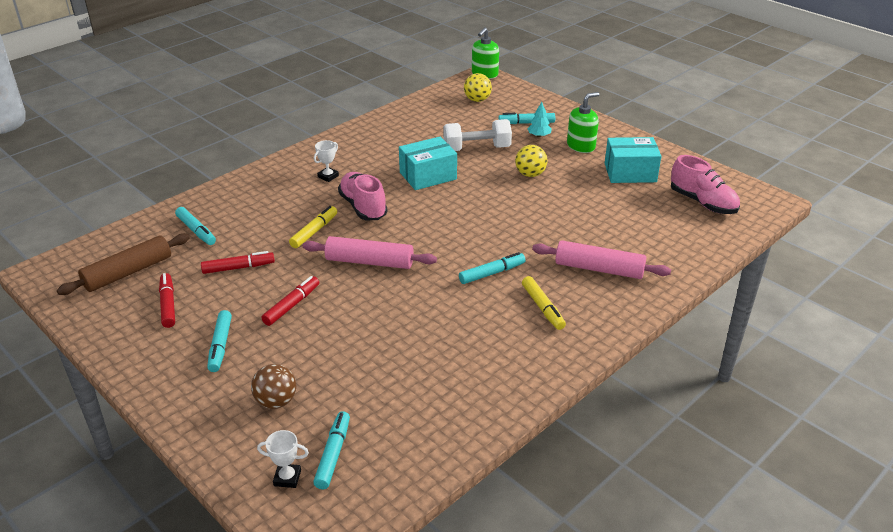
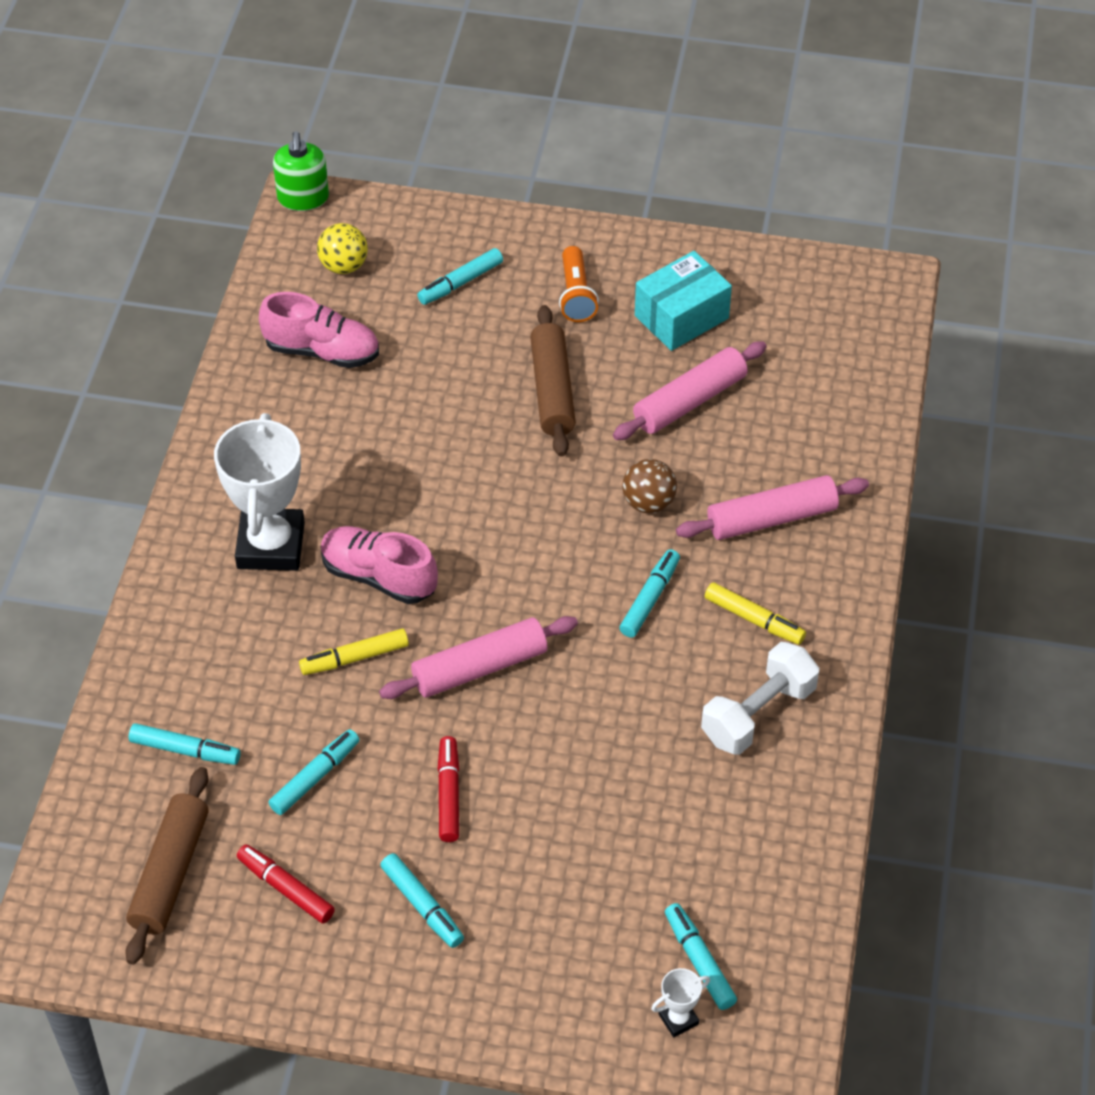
camera: 35 degrees left, 15 degrees up
(238, 268) = (315, 777): red marker -> turquoise marker
(276, 401) = (570, 937): brown ball -> brown ball (648, 503)
(314, 231) = (354, 658): yellow marker -> yellow marker turned 105 degrees counterclockwise
(328, 176) = (270, 545): white trophy -> white trophy, size x2.38
(428, 176) = (413, 467): turquoise box -> none
(477, 149) = (435, 376): white dumbbell -> white dumbbell (758, 714)
(530, 174) = (552, 390): yellow ball -> brown rolling pin
(539, 136) = (500, 302): turquoise tree -> none
(581, 146) = (576, 295): green soap dispenser -> orange flashlight
(601, 205) = (690, 401): none -> pink rolling pin
(702, 203) = (812, 329): pink shoe -> pink shoe (322, 351)

